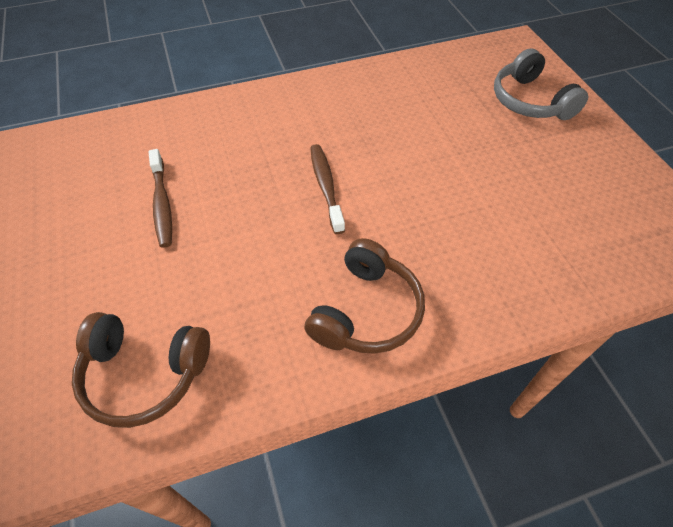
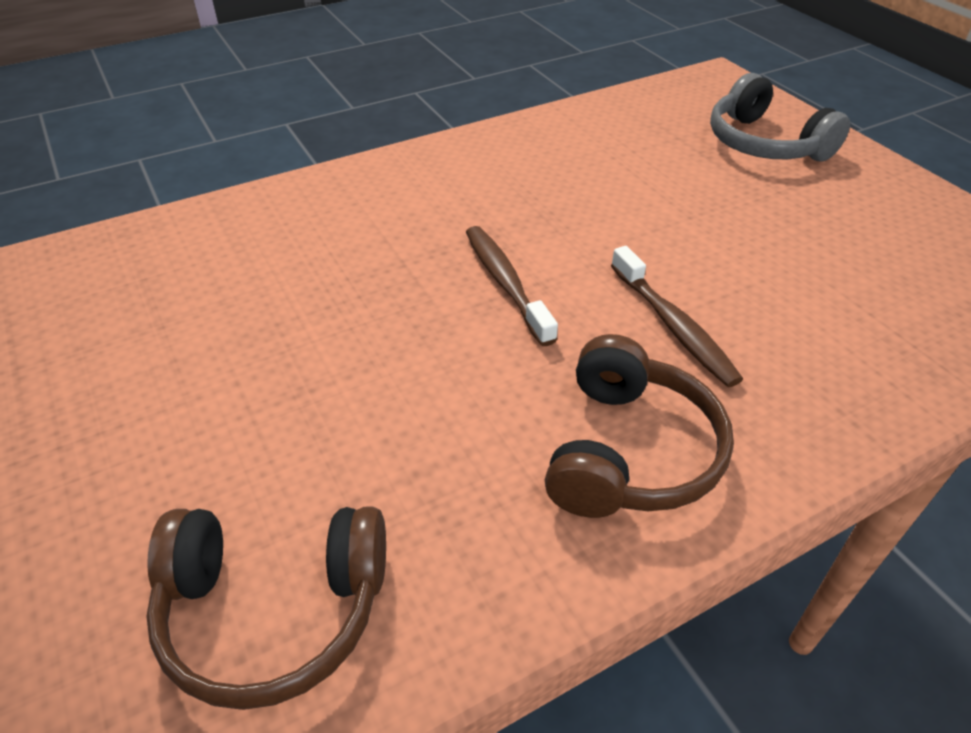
camera: 10 degrees left, 10 degrees down
(162, 204) = (243, 338): brown toothbrush -> brown toothbrush (673, 326)

